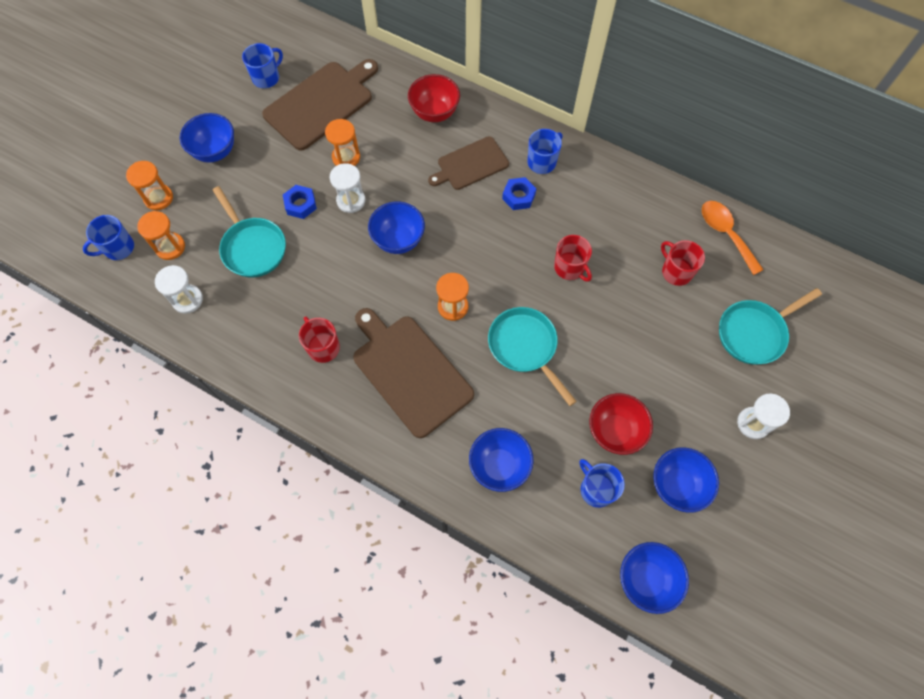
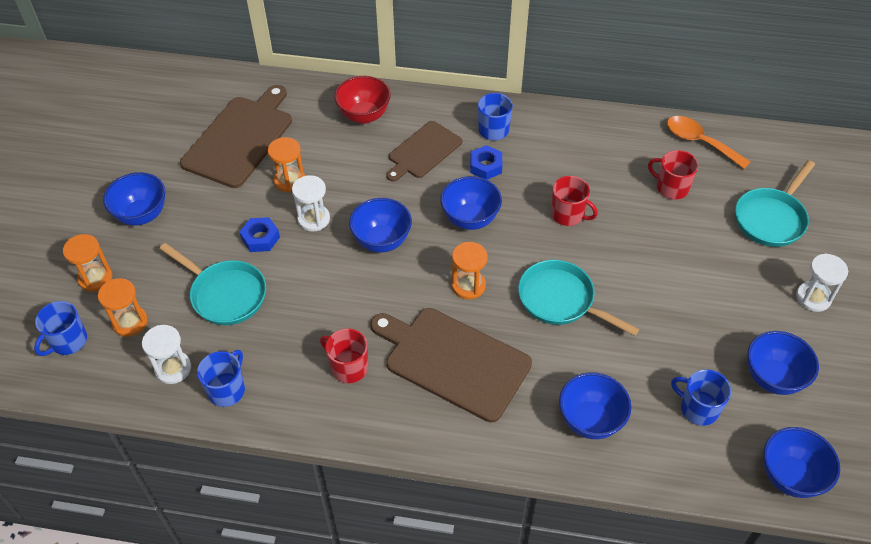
camera: 20 degrees left, 15 degrees down
(266, 78) = (169, 131): blue mug -> blue mug (227, 390)
(482, 244) = (470, 219): none -> blue bowl
(614, 431) = (688, 349): red bowl -> none

